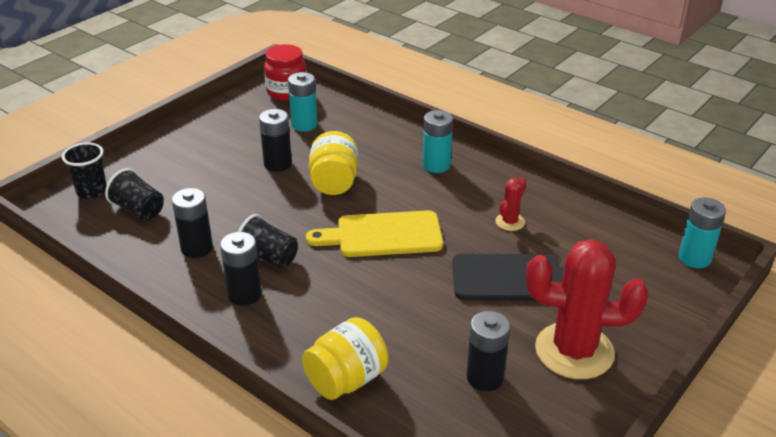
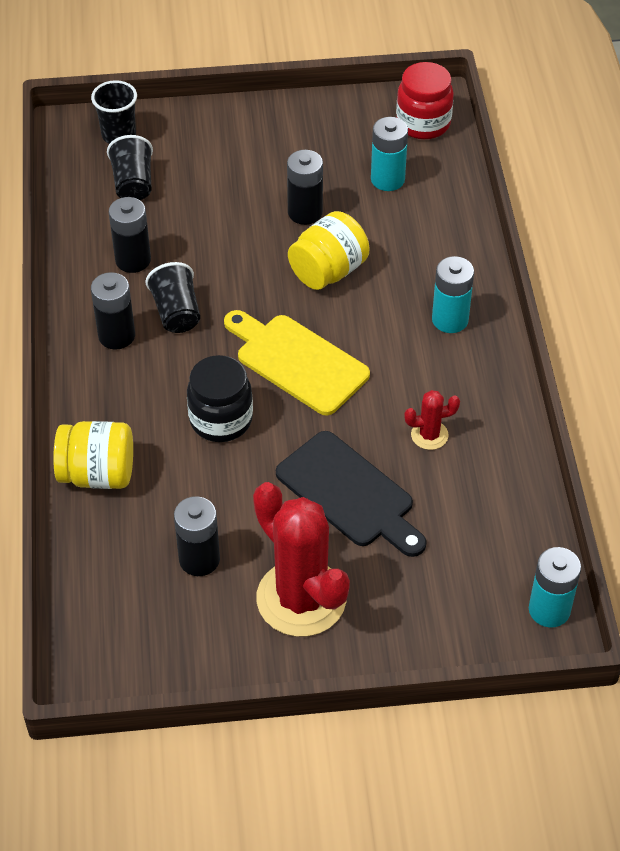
camera: 45 degrees right, 15 degrees up
(382, 293) = (221, 420): none -> black jar

